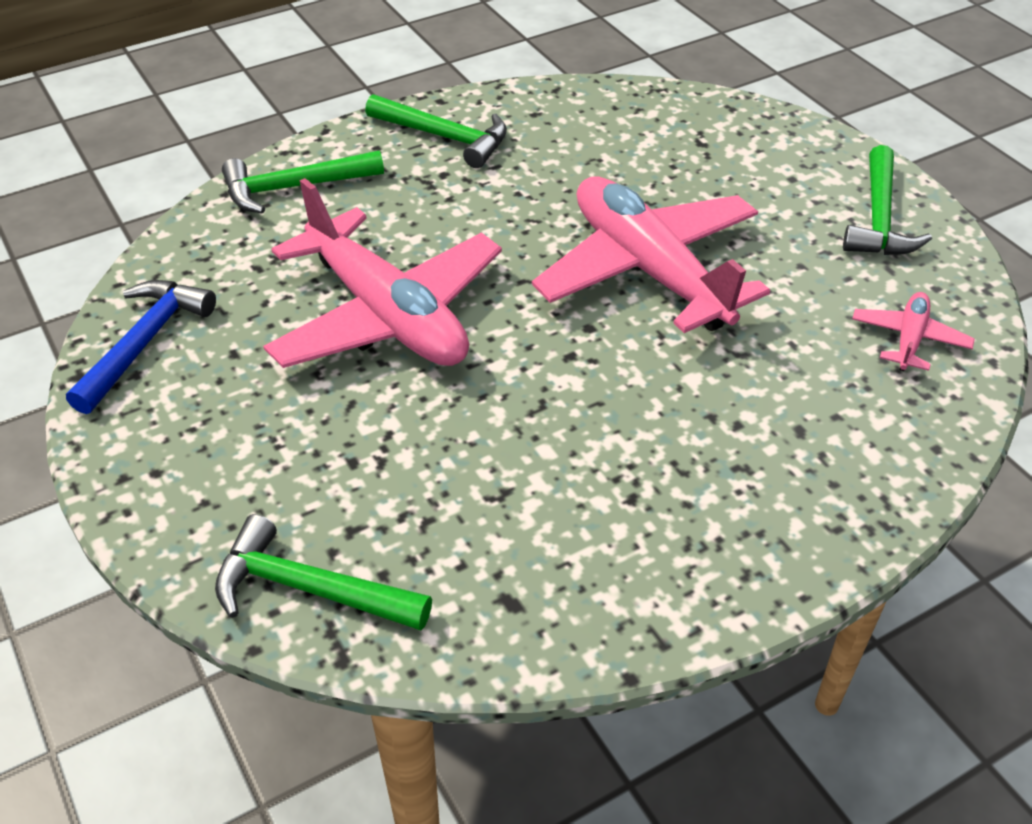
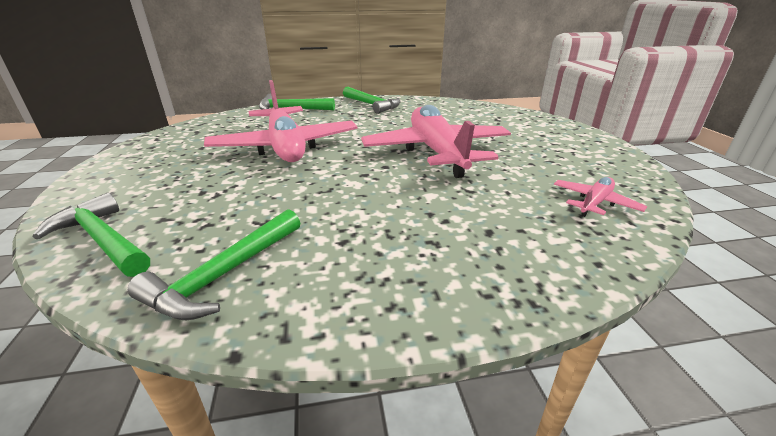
camera: 20 degrees right, 15 degrees down
(144, 343) = (170, 139): blue hammer -> none
(879, 218) = (591, 153): green hammer -> green hammer (225, 274)

